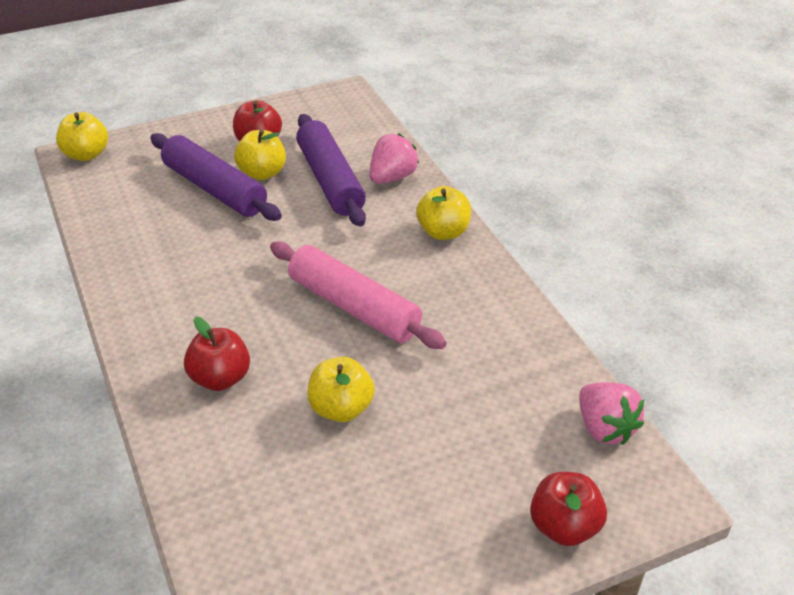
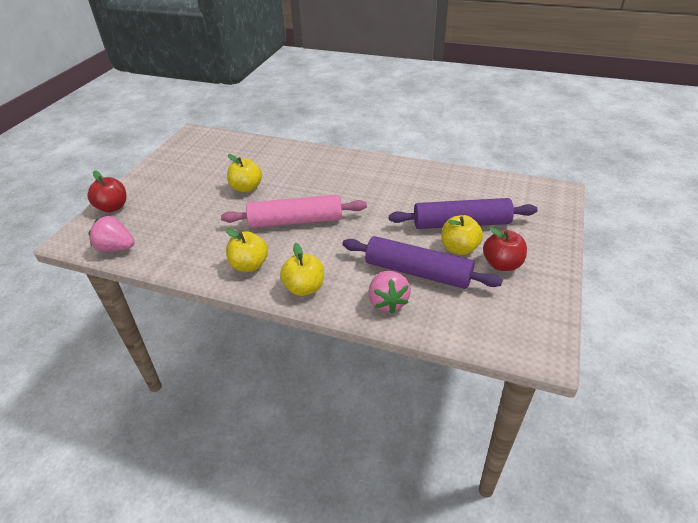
camera: 135 degrees right, 0 degrees up
(86, 154) = (553, 195): yellow apple -> yellow apple (249, 265)
(220, 378) = (308, 169): red apple -> none

